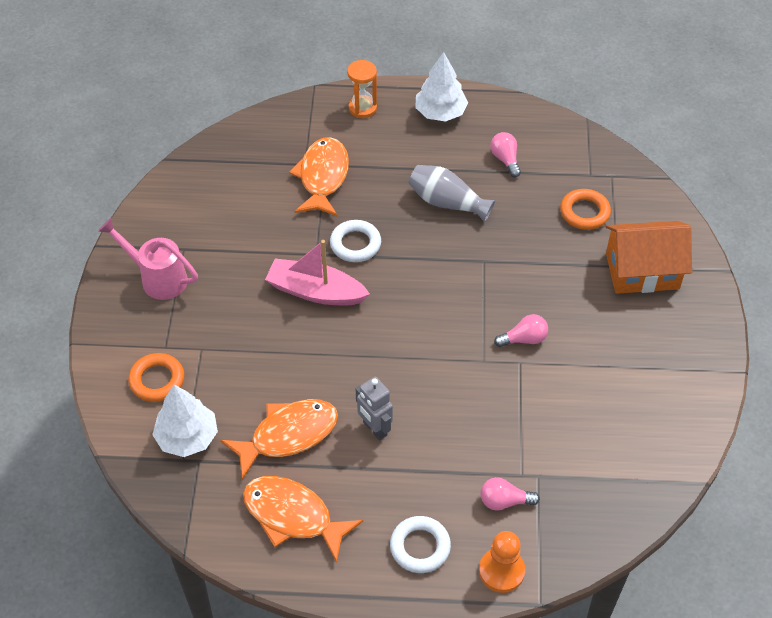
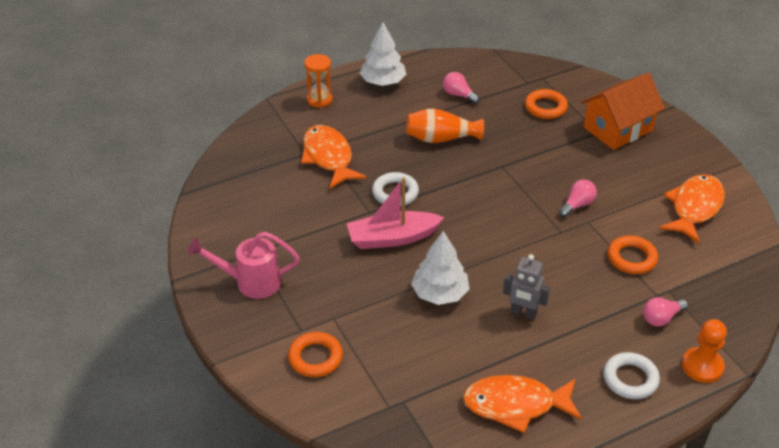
camera: 30 degrees left, 10 degrees down
(187, 437) = (378, 388): white tree -> white tree (440, 293)
(288, 435) = (460, 349): orange fish -> orange fish (694, 208)
(447, 203) = (441, 138): grey vase -> orange vase
(530, 423) = (631, 258): none -> orange ring

